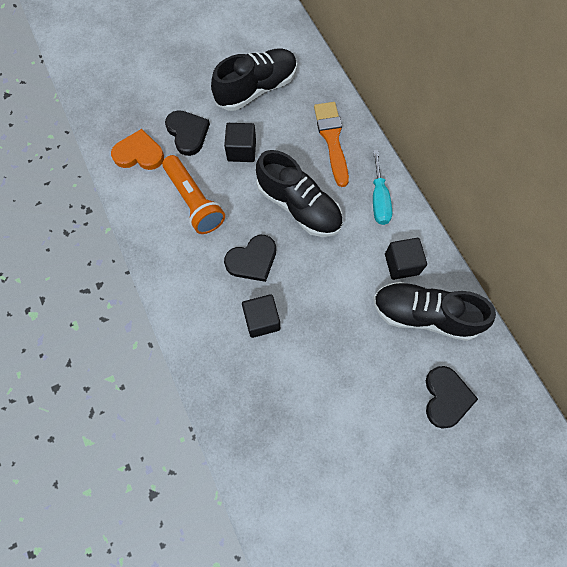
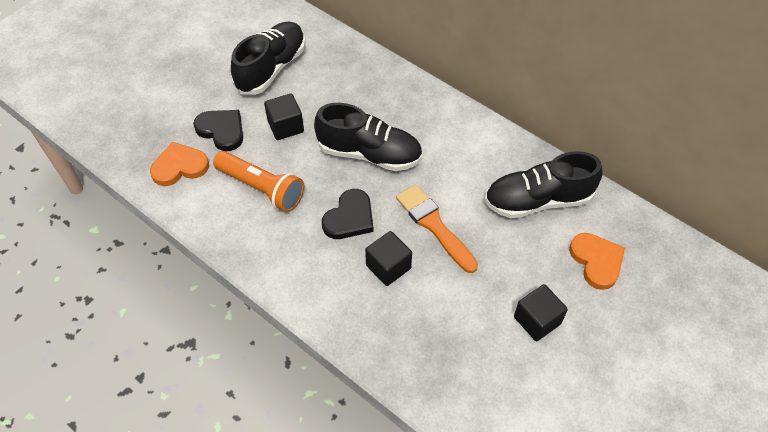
camera: 25 degrees left, 15 degrees down
(332, 139) = (369, 86): orange brush -> orange brush (434, 225)
(379, 199) = (442, 120): turquoise screwdriver -> none
(401, 264) = (493, 166): black cube -> black cube (537, 320)
(446, 397) = (596, 261): black heart -> orange heart

